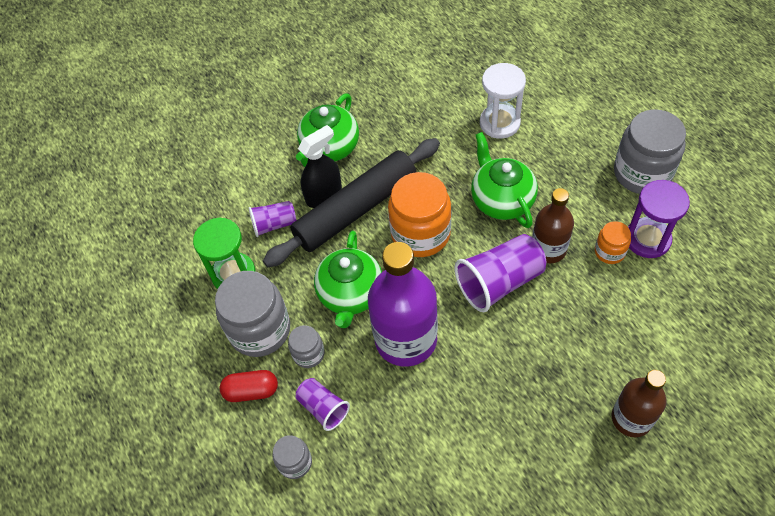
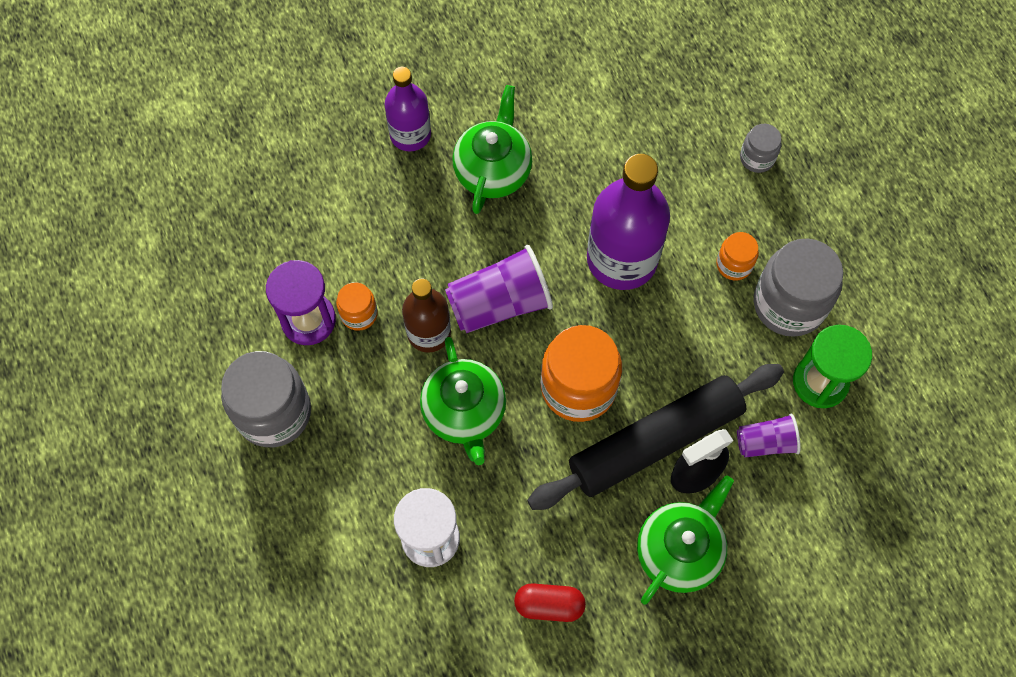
camera: 175 degrees left, 10 degrees up
(251, 391) = (800, 237): red capsule -> red capsule (549, 605)
(308, 354) = (734, 264): grey jar -> orange jar
(323, 408) = (723, 204): purple cup -> none
(351, 294) = (677, 325): green teapot -> green teapot (493, 171)
(631, 418) = (410, 134): brown bottle -> purple bottle

